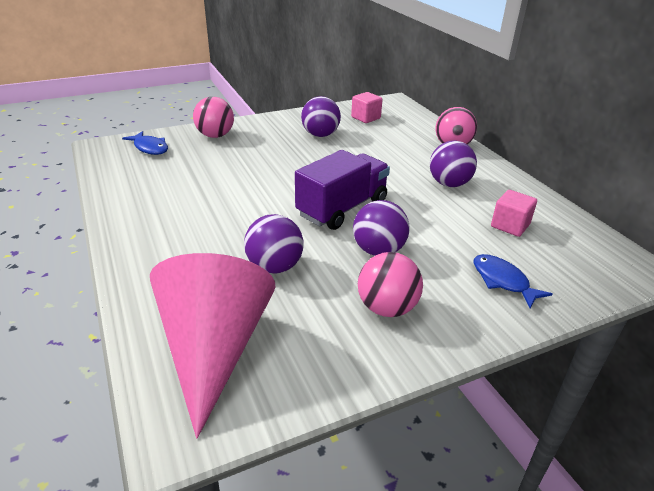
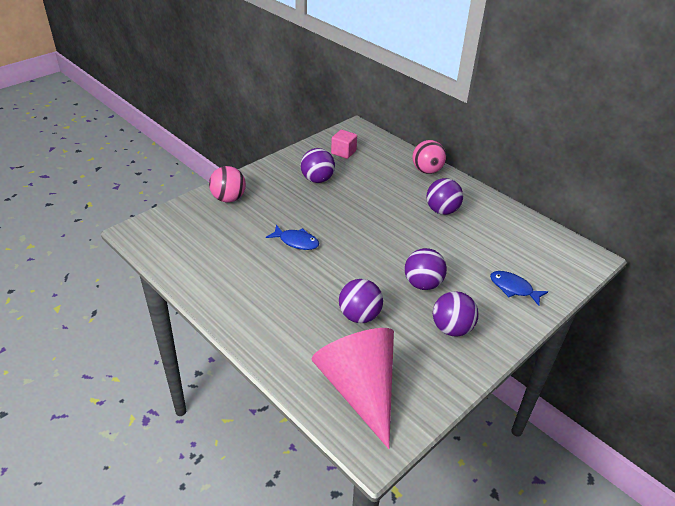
camera: 20 degrees left, 5 degrees up
(150, 148) = (180, 225): blue fish -> blue fish (296, 242)
(342, 208) = (377, 252): purple truck -> none
(387, 308) = (451, 328): pink ball -> purple ball
(510, 225) = (499, 240): pink cube -> none

